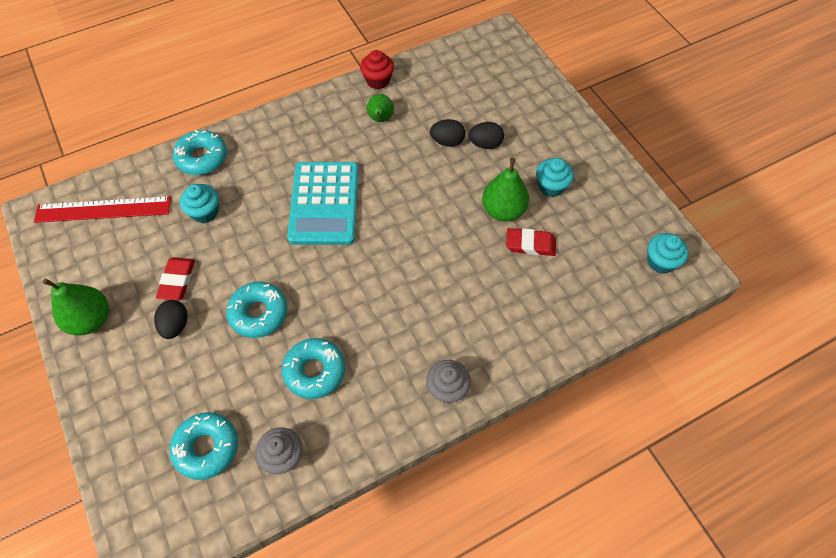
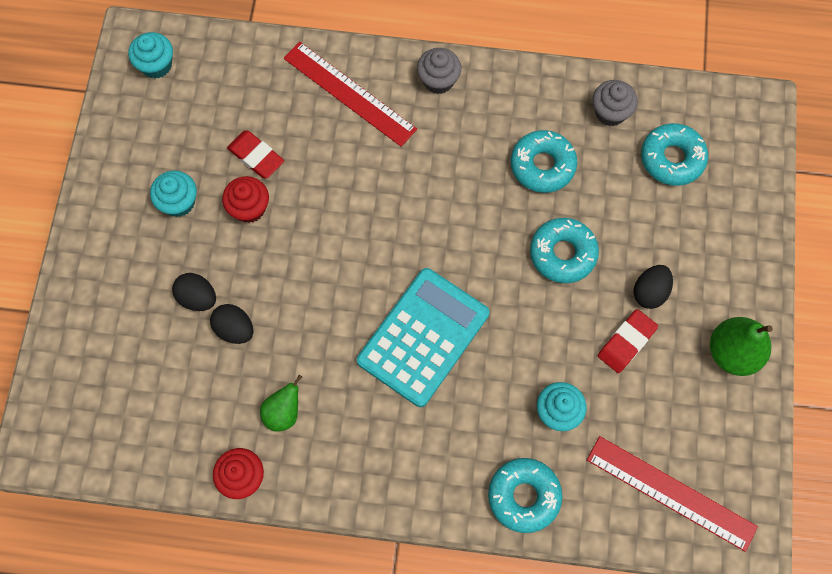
camera: 145 degrees left, 10 degrees up
(503, 210) = (249, 208): green pear -> red cupcake
(506, 331) = (349, 94): none -> red ruler

